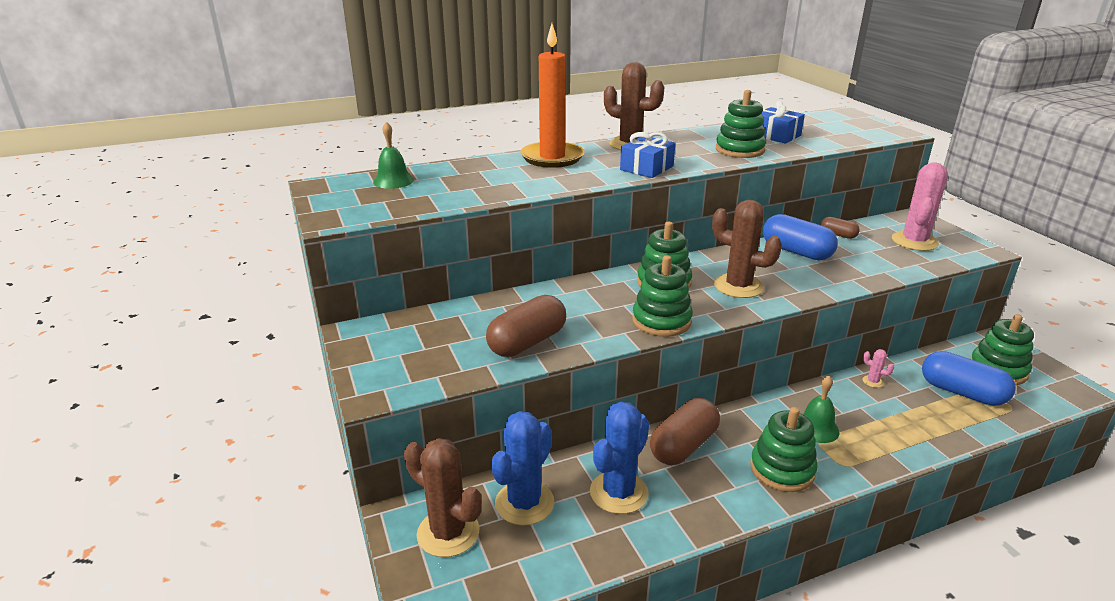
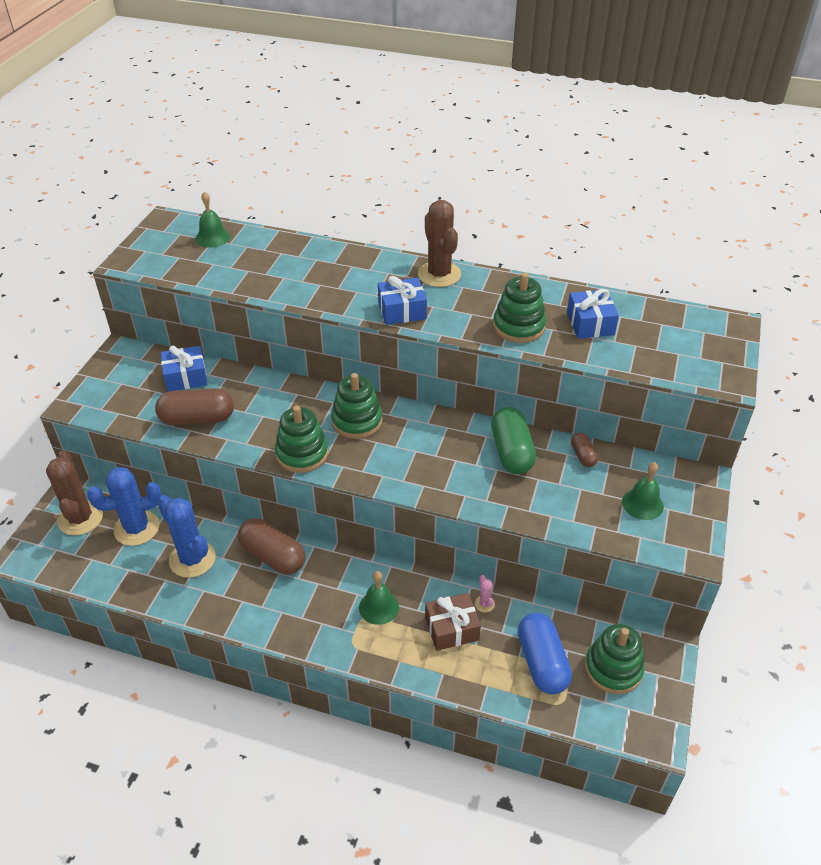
camera: 40 degrees right, 15 degrees up
(462, 321) = (186, 377): none -> blue gift
(552, 158) = (353, 262): orange candle -> none
(619, 492) = (192, 559): blue cactus -> blue cactus turned 60 degrees clockwise
(683, 446) = (273, 556): brown capsule -> brown capsule turned 45 degrees clockwise
(738, 286) = (405, 457): brown cactus -> none
(782, 469) = (307, 617): green stacking toy -> none
(796, 252) = (511, 452): blue capsule -> green capsule
(882, 409) = (452, 628): none -> brown gift
(914, 241) = (642, 504): pink cactus -> green bell

